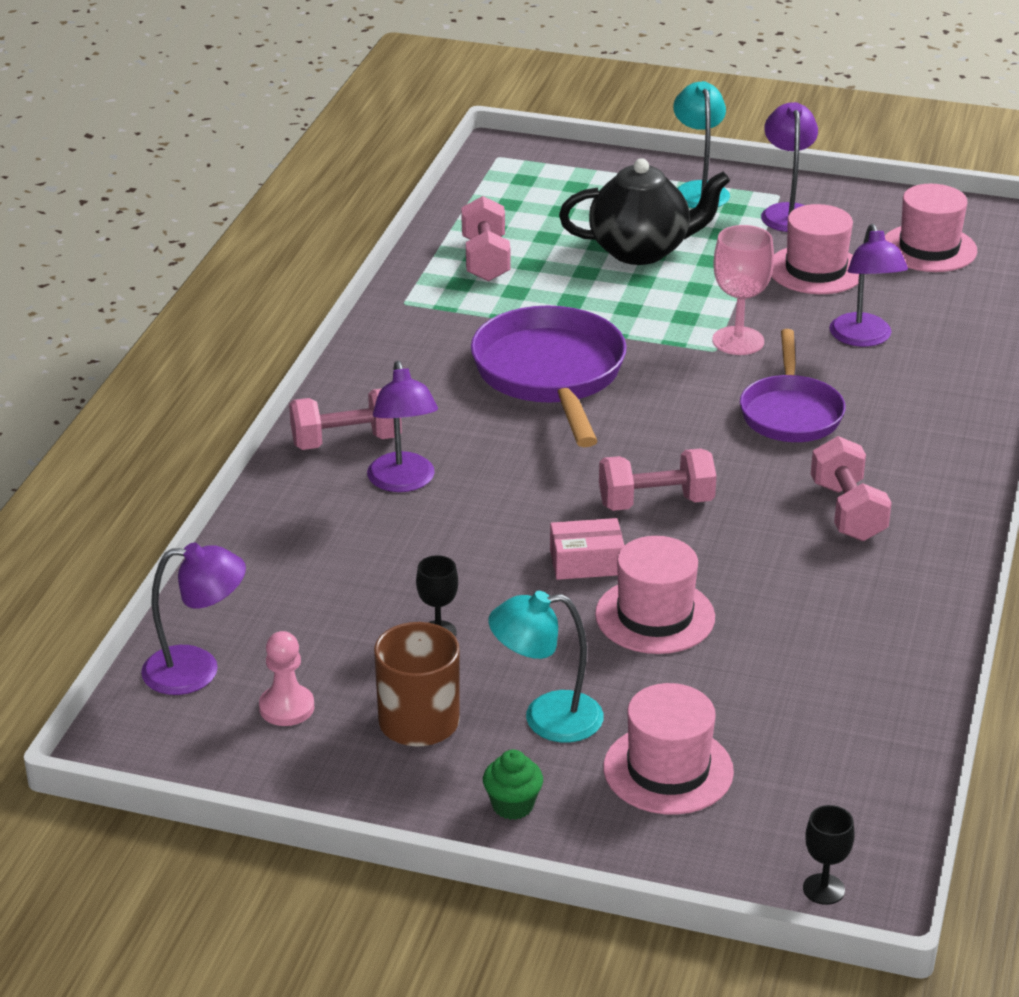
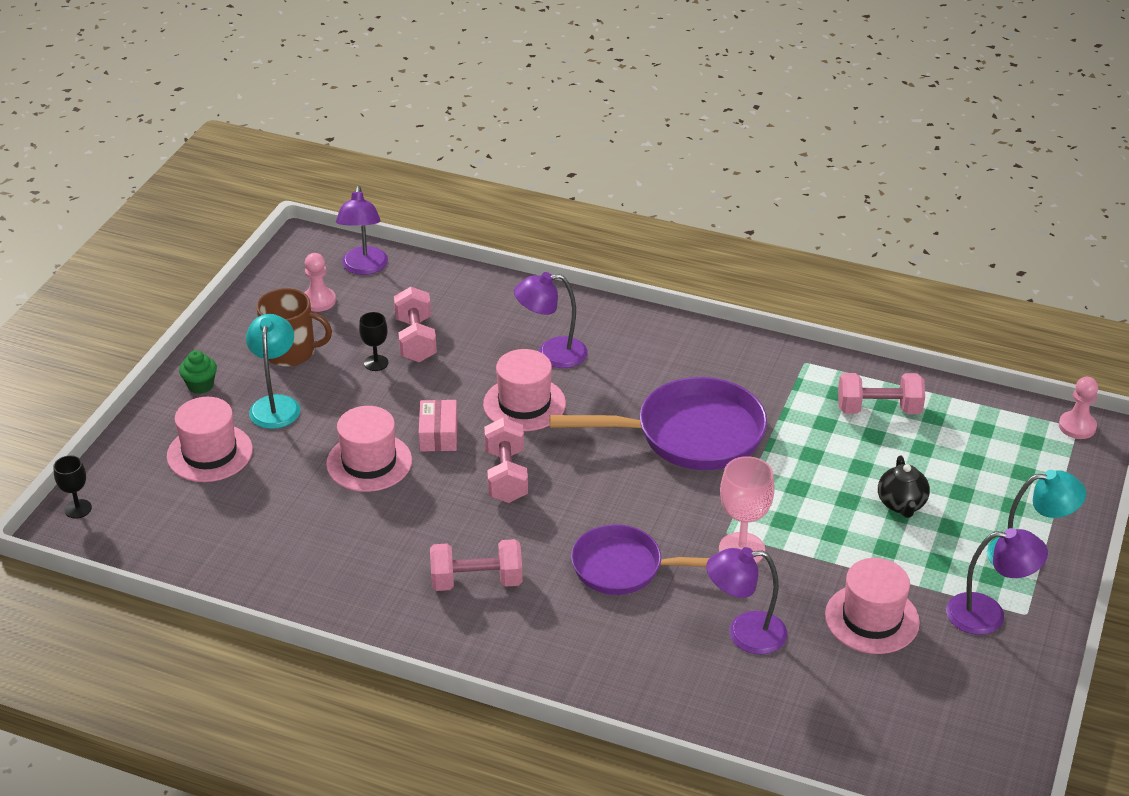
camera: 95 degrees right, 5 degrees up
(346, 441) = (607, 329): pink dumbbell -> pink dumbbell (416, 340)
(497, 156) = (1077, 426): none -> pink pawn
(641, 251) = (901, 505): black teapot -> black teapot, size x0.56
(929, 248) = (921, 712): pink hat -> pink hat (524, 404)

